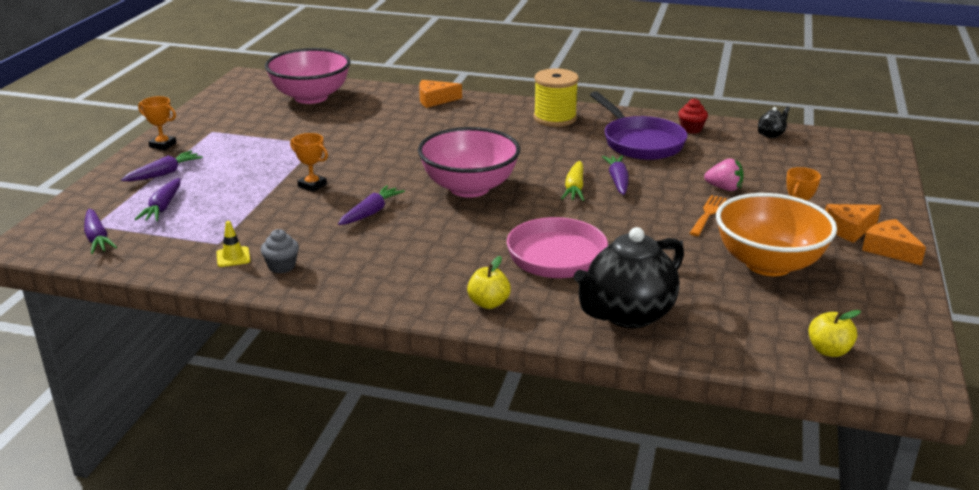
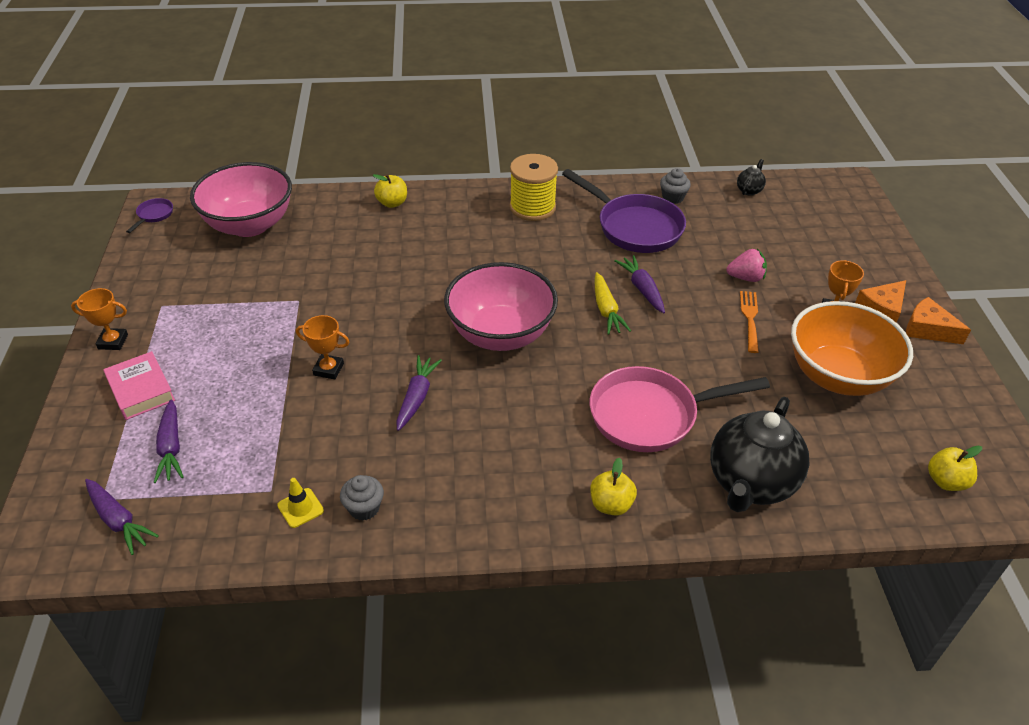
camera: 20 degrees left, 15 degrees up
(164, 173) = (141, 390): purple carrot -> pink book
(242, 82) = (154, 215): none -> purple pan
(435, 100) = (392, 203): orange cheese -> yellow apple
(691, 129) = (673, 198): red cupcake -> grey cupcake

